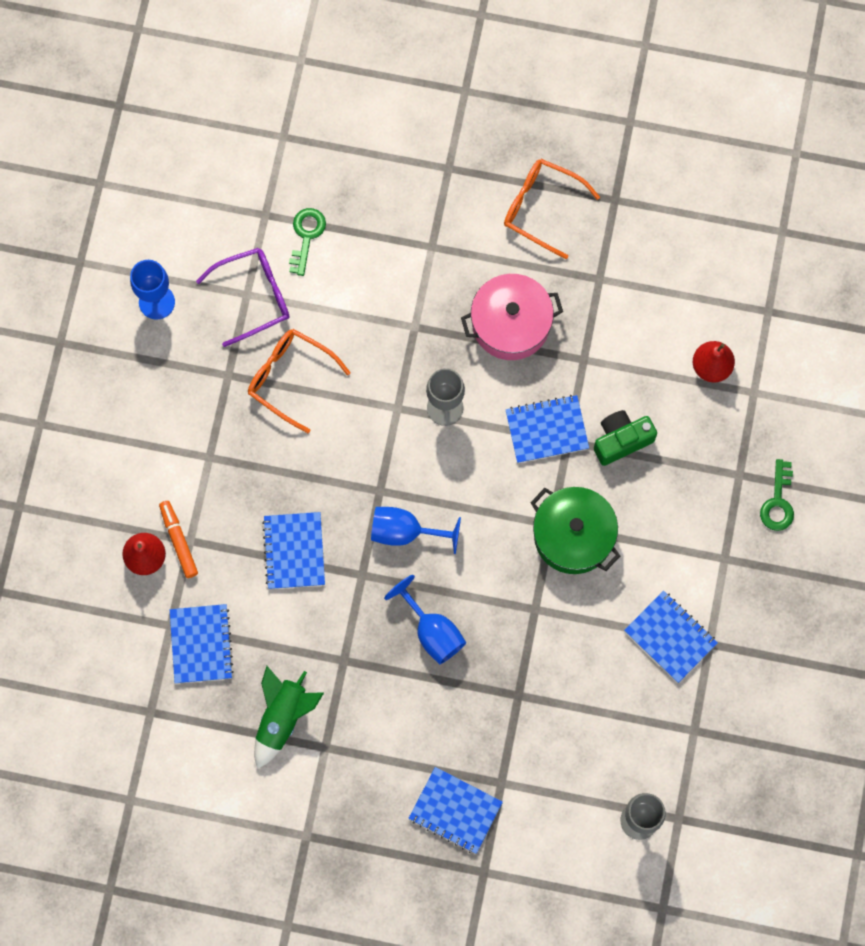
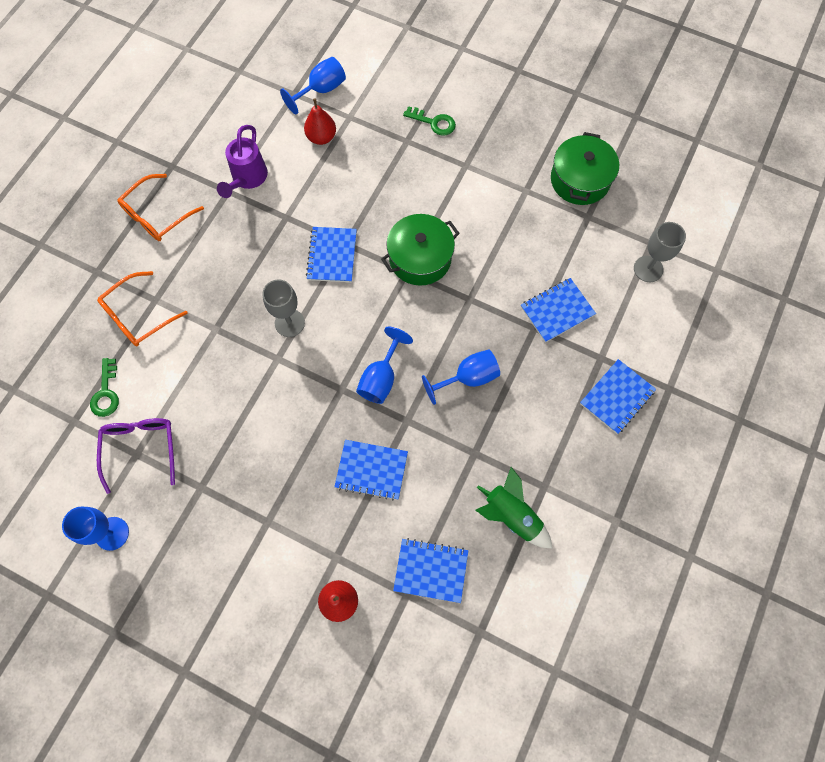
camera: 75 degrees left, 5 degrees down
(179, 540) = (333, 567): orange marker -> none
(290, 378) = (222, 436): orange glasses -> orange glasses (138, 316)
(306, 236) = (106, 392): green key -> green key turned 120 degrees counterclockwise
(511, 324) = (239, 259): pink pot -> none
(621, 440) = (357, 208): green camera -> none
(623, 296) = (247, 179): none -> purple watering can
(670, 637) = (515, 214): blue notebook -> blue notebook (557, 311)
(746, 710) = (580, 180): none -> green pot
(784, 344) = (321, 90): none -> blue goblet

